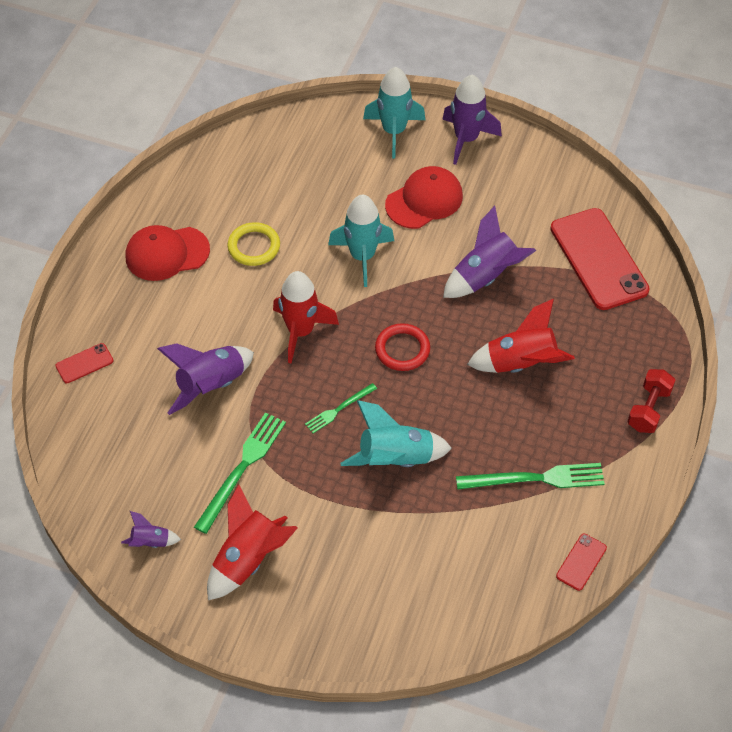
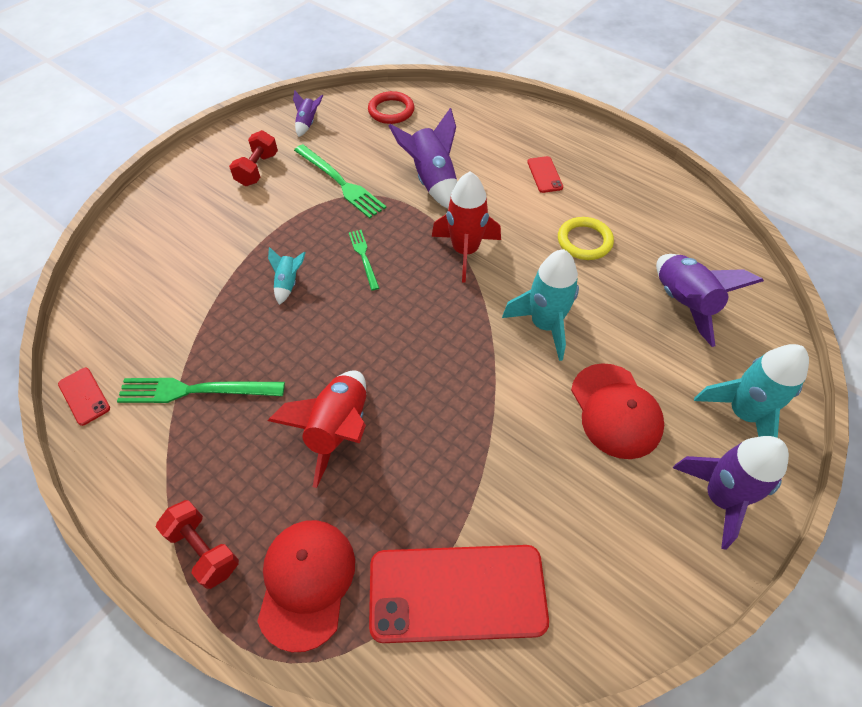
camera: 110 degrees right, 0 degrees up
(84, 363) = (489, 116): red phone -> red phone (545, 174)
(167, 253) = (593, 181): red cap -> red cap (306, 582)
(248, 559) = (257, 169): red rocket -> red dumbbell
(395, 458) = (288, 283): turquoise rocket -> turquoise rocket, size x0.51
(402, 349) = (408, 325): red ring -> red ring (391, 111)
(485, 276) = (476, 437): purple rocket -> purple rocket (683, 303)
(535, 478) = (195, 390): green fork -> green fork turned 75 degrees clockwise

